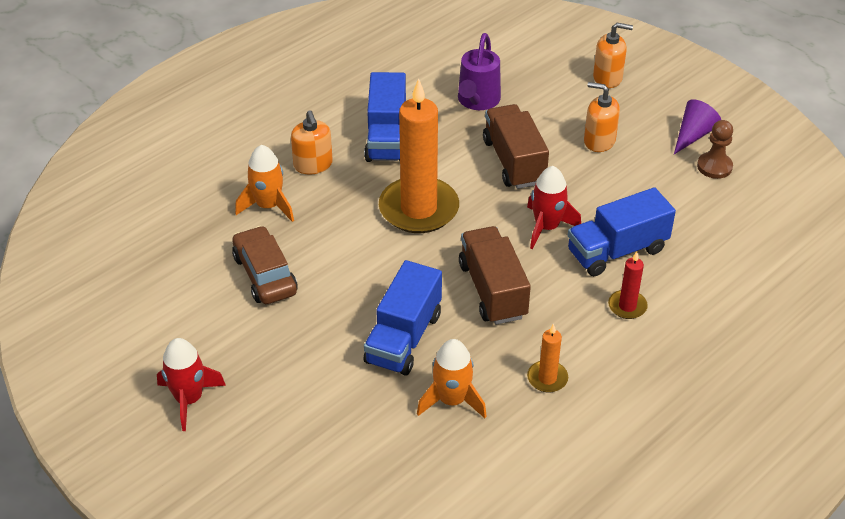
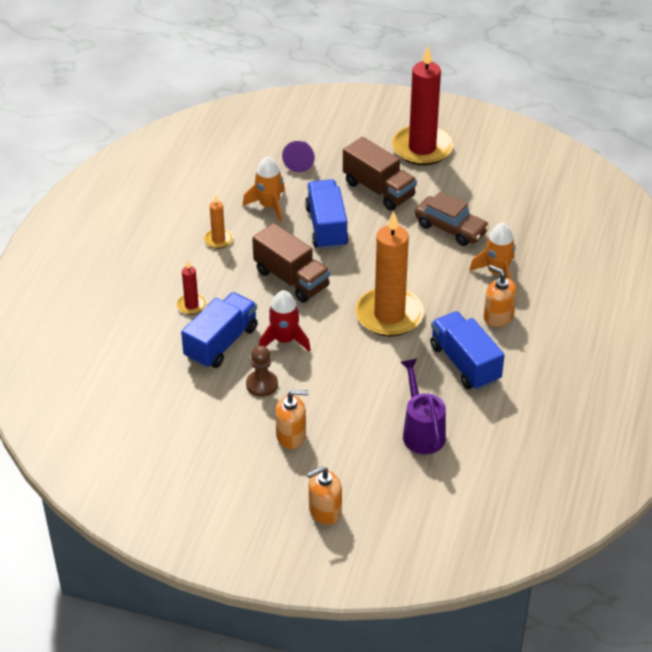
camera: 150 degrees right, 0 degrees up
(189, 399) = (422, 148): red rocket -> red candle
(514, 162) = (348, 385): brown truck -> brown truck (378, 189)
(693, 135) = (213, 478): purple cone -> purple cone (300, 161)
(714, 166) = (180, 452): brown pawn -> brown pawn (262, 384)

